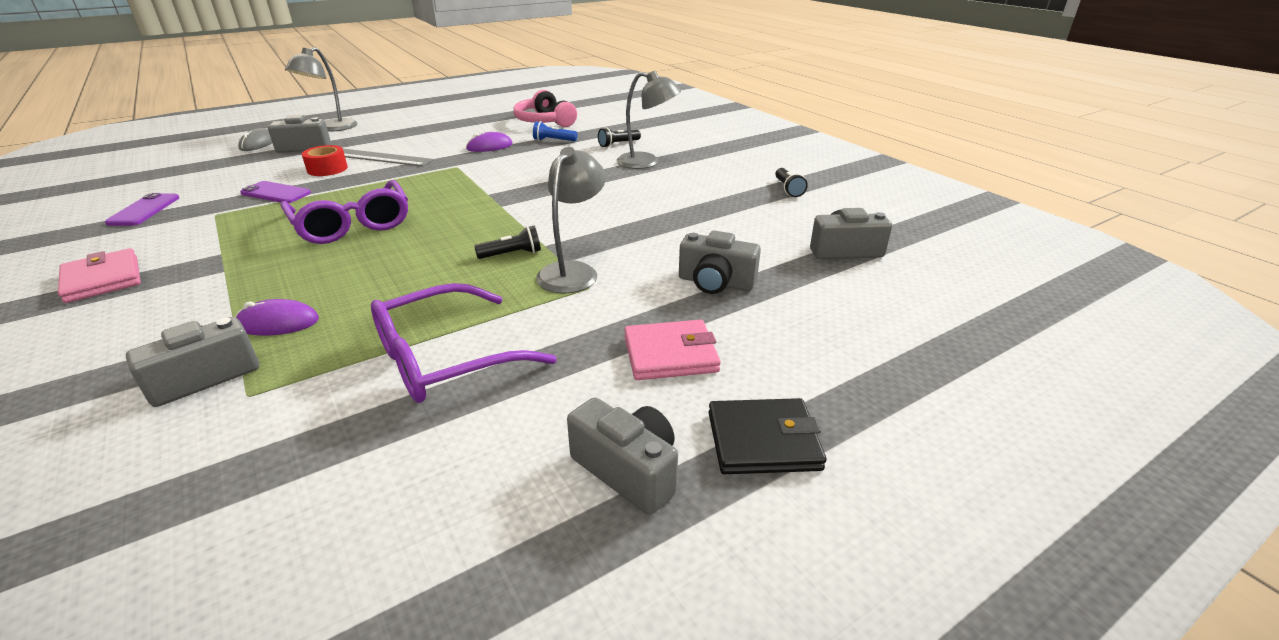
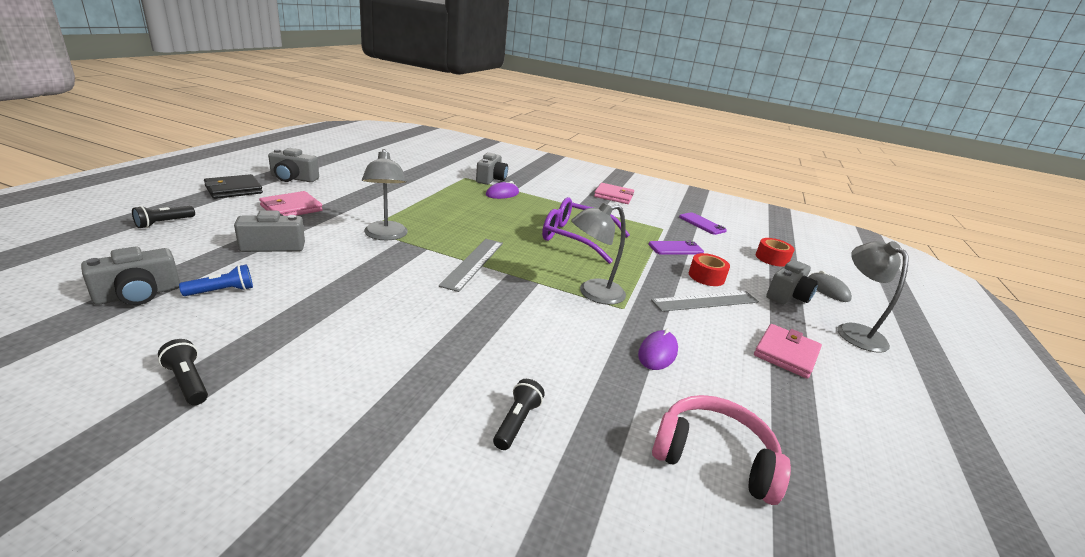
camera: 140 degrees right, 5 degrees down
(212, 167) = (772, 258): none -> red tape
(410, 131) = (786, 353): none -> pink wallet
(447, 358) = (406, 194): purple glasses -> none
(512, 254) = (441, 239): black flashlight -> black flashlight (164, 223)
(518, 220) = (473, 263): none -> grey ruler
(553, 140) = (613, 396): blue flashlight -> blue flashlight (222, 291)
(647, 162) = (432, 384): grey lamp -> grey lamp (593, 293)

